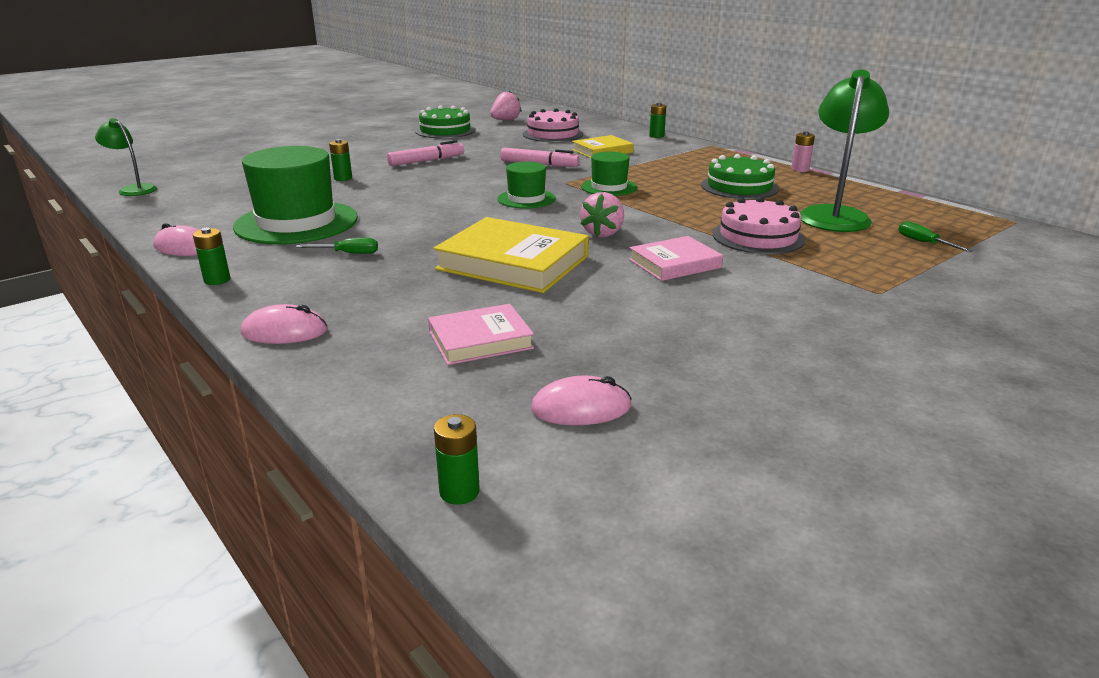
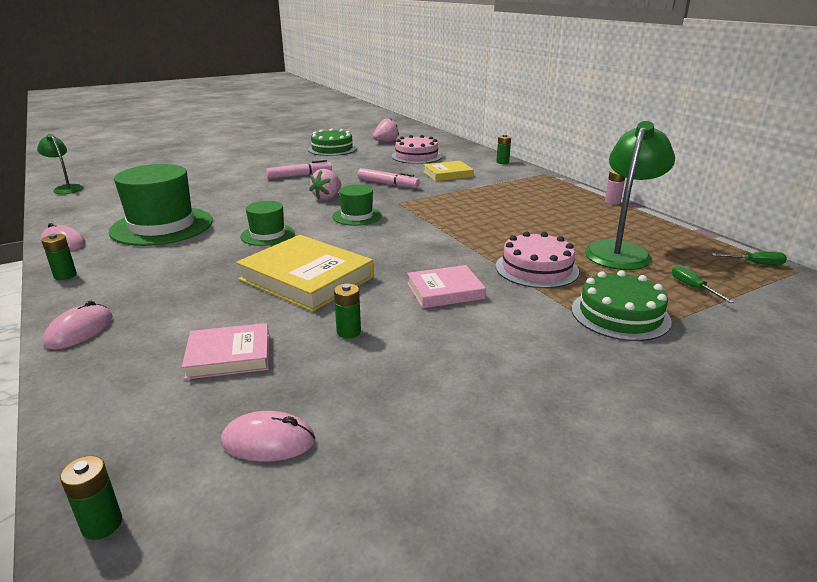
camera: 10 degrees right, 0 degrees up
(284, 331) = (80, 331): pink mouse -> pink mouse turned 75 degrees counterclockwise
(343, 178) = (225, 188): green battery -> green battery (348, 332)
(348, 253) = (181, 258): green screwdriver -> green screwdriver (755, 263)
(603, 233) = (400, 255): pink strawberry -> pink strawberry (327, 198)
(609, 187) = (433, 209): green hat -> green hat (267, 235)
(739, 187) = (547, 216): green cake -> green cake (620, 314)

